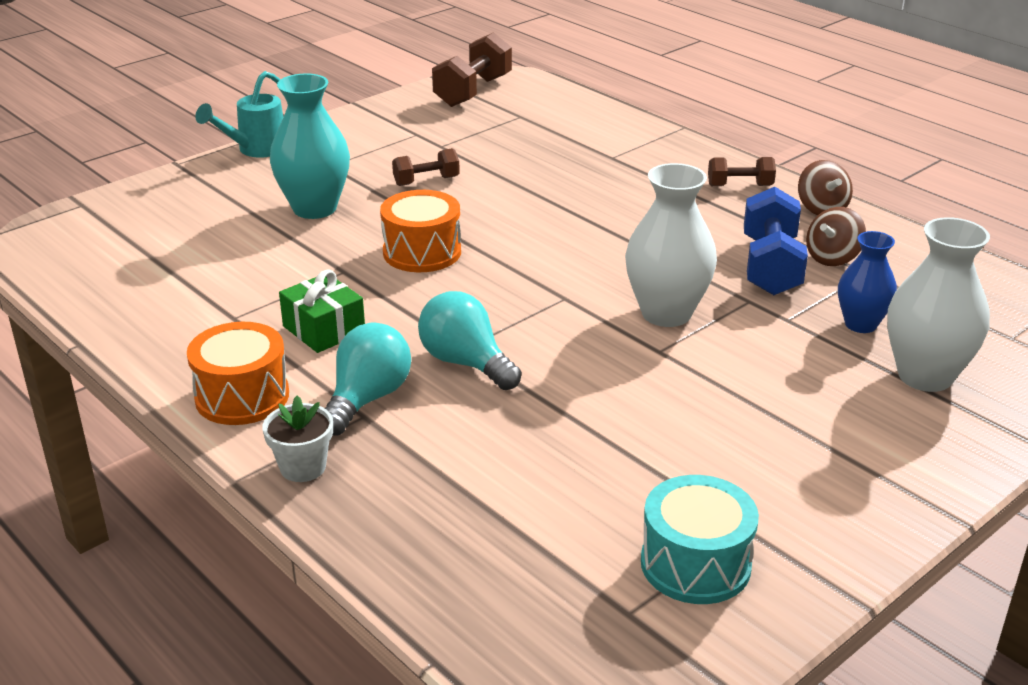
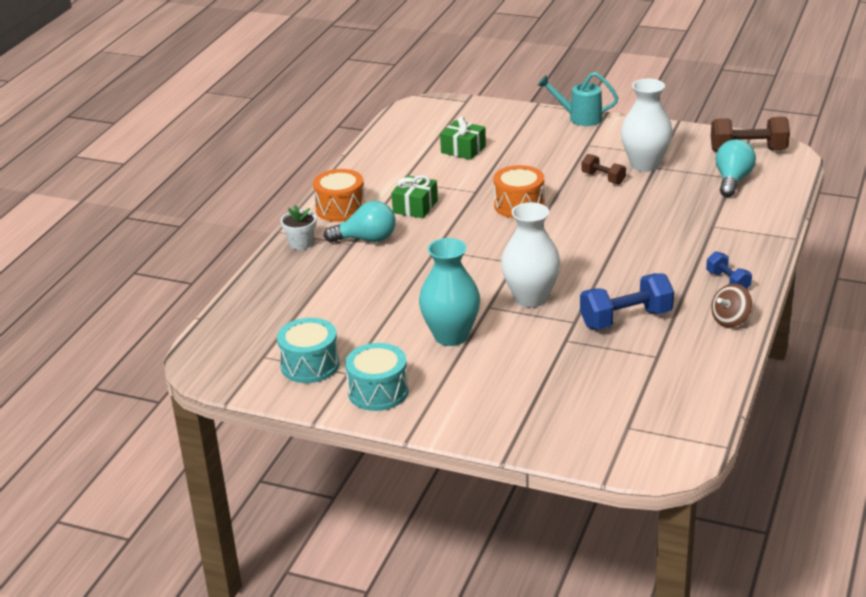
camera: 65 degrees right, 0 degrees up
(215, 246) = (463, 149): none -> green gift
(314, 208) = (532, 159): turquoise vase -> turquoise vase (451, 336)
(466, 363) = (421, 254): turquoise light bulb -> turquoise light bulb (732, 180)
(740, 186) = (728, 282): brown dumbbell -> blue dumbbell
(819, 513) = (378, 392): none -> turquoise drum
(832, 258) = (663, 339): brown spinning top -> none
(860, 324) = (586, 367): blue vase -> none
(925, 376) = (546, 401): white vase -> white vase (645, 165)

